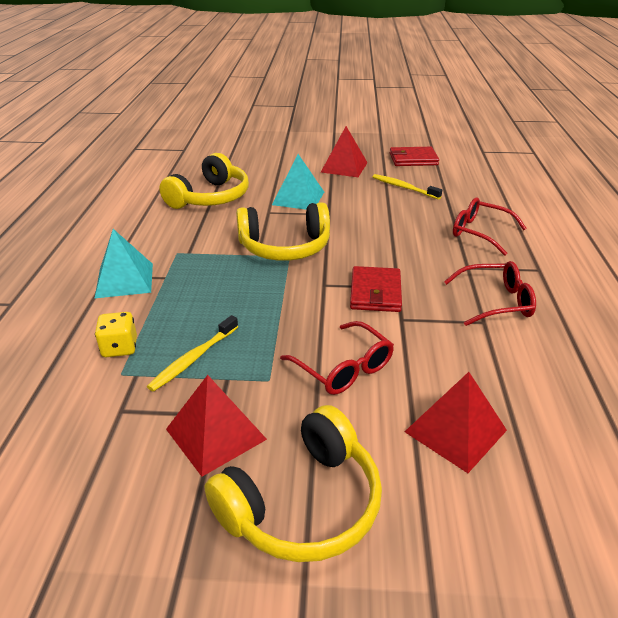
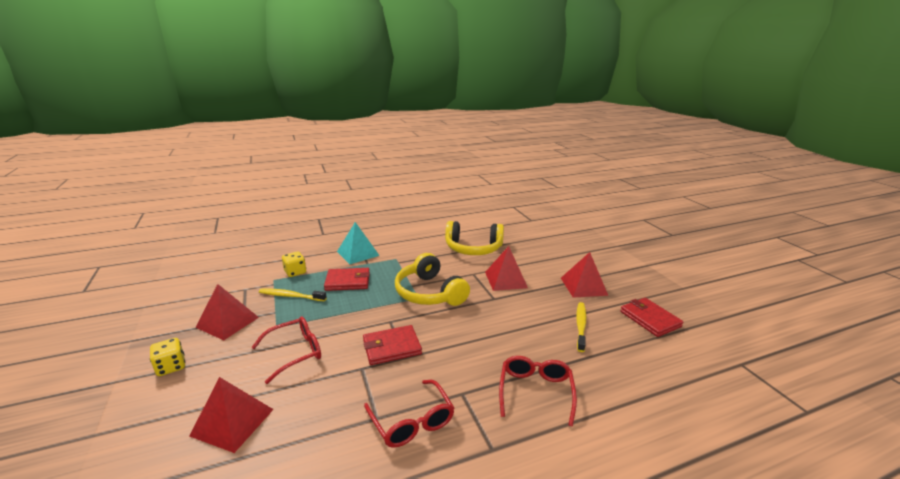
camera: 65 degrees right, 10 degrees down
(200, 301) = (348, 281): none -> red wallet
(298, 198) = (505, 279): turquoise pyramid -> red pyramid
(303, 503) = (171, 366): yellow headphones -> yellow dice
(343, 367) = (294, 353): red glasses -> red glasses turned 150 degrees counterclockwise

